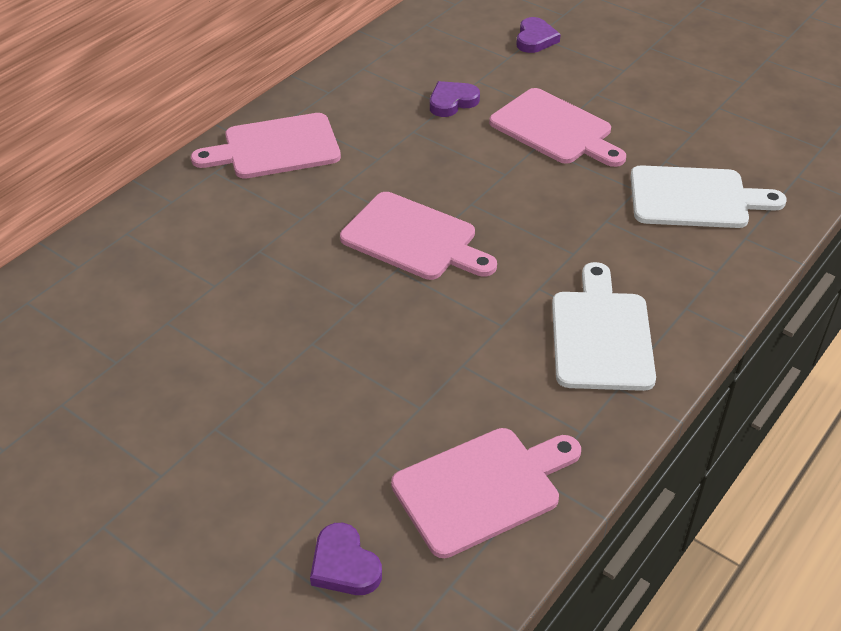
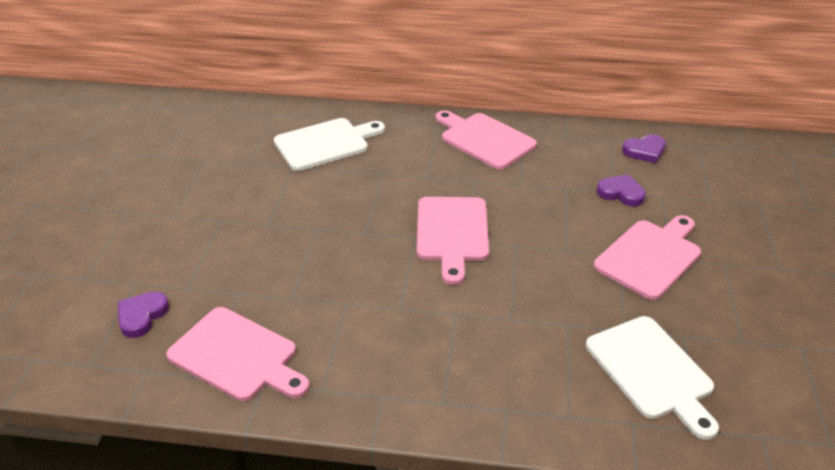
camera: 60 degrees right, 5 degrees down
(535, 39) = (753, 205): purple heart -> purple heart (644, 151)
(555, 129) = (650, 256): pink cutting board -> pink cutting board turned 150 degrees counterclockwise
(601, 335) = (431, 367): white cutting board -> white cutting board (325, 143)

